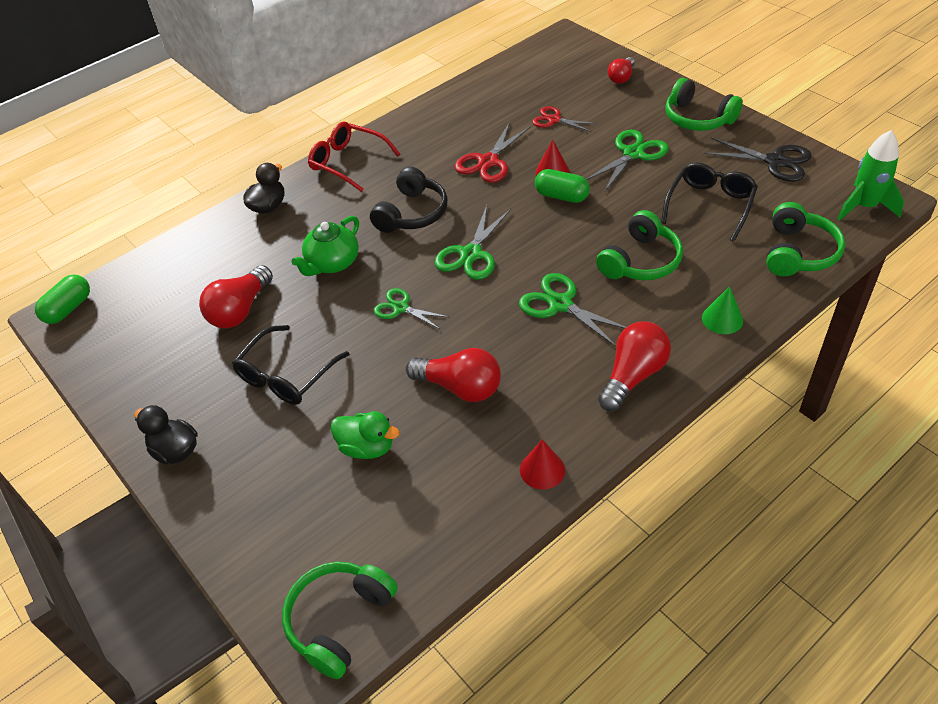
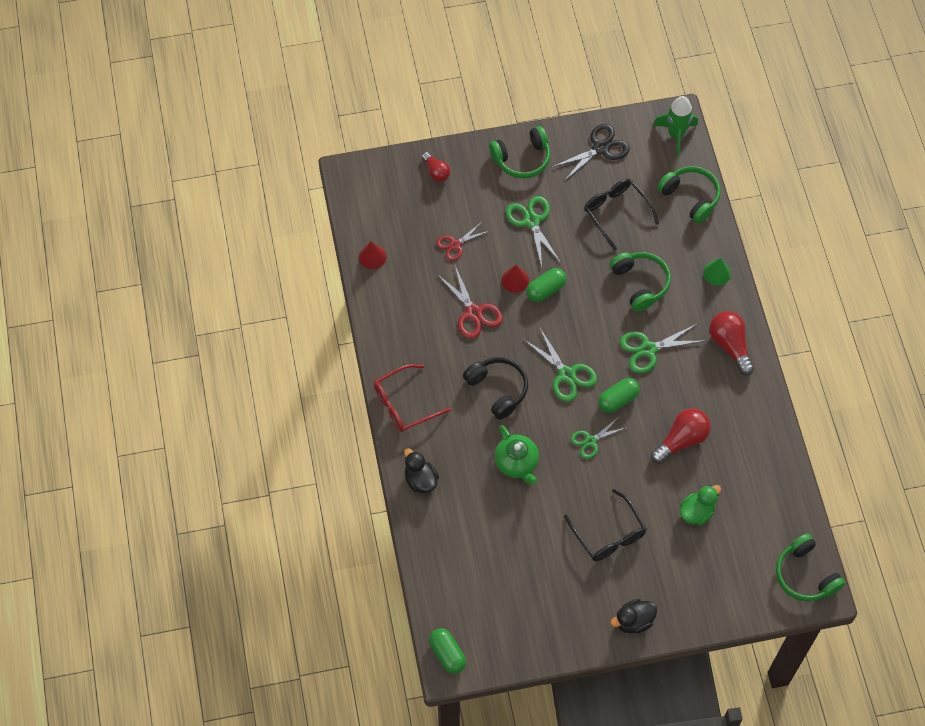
camera: 65 degrees left, 15 degrees up
(240, 310) = (526, 540): red light bulb -> none
(472, 307) = (618, 400): none -> green capsule
(542, 469) = (767, 429): red cone -> red cone (372, 257)

